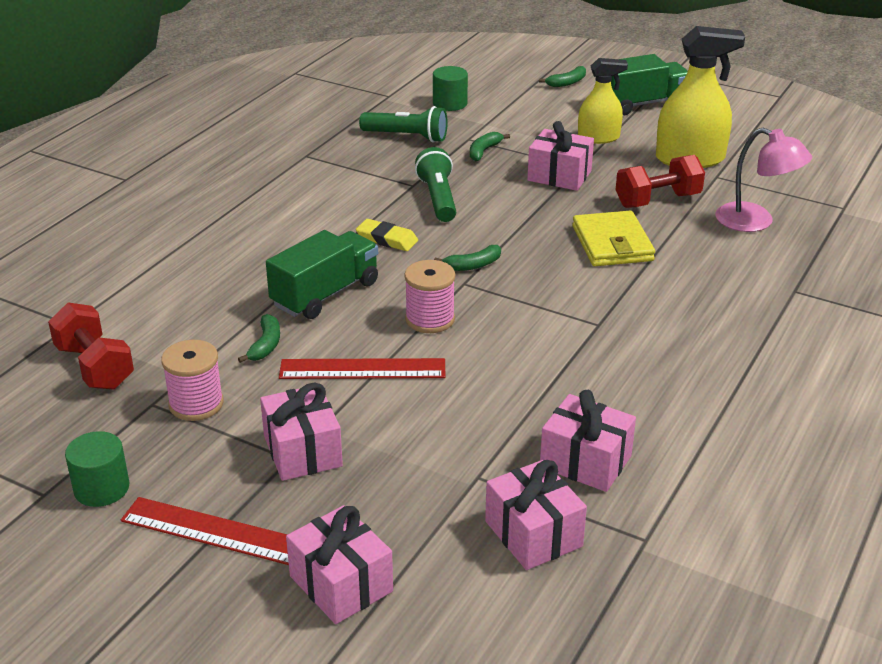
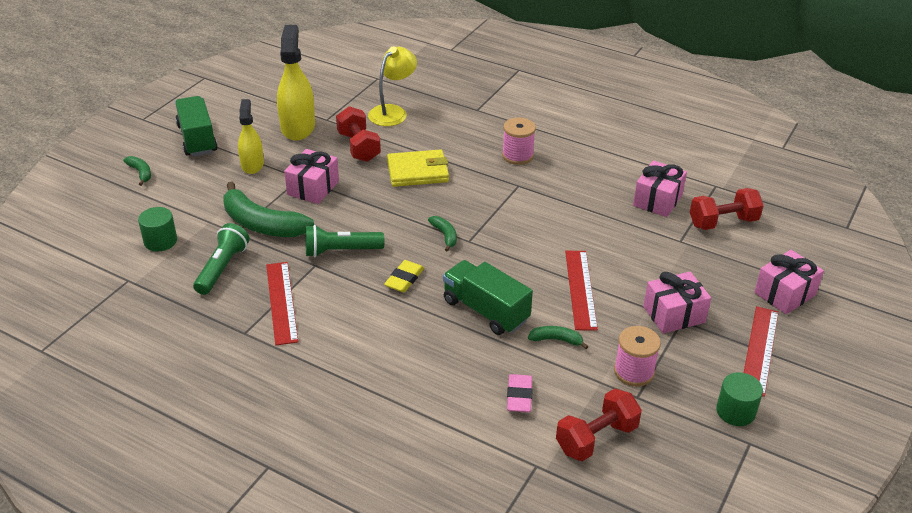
camera: 90 degrees left, 5 degrees up
(176, 315) = (519, 396): none -> pink eraser
(350, 170) = (282, 302): none -> red ruler
(430, 319) = (517, 257): pink spool -> pink spool (517, 156)
(484, 151) = (262, 224): green banana -> green banana, size x2.16
(533, 534) = (723, 222): pink gift -> red dumbbell
(755, 222) = (393, 112): pink lamp -> yellow lamp

